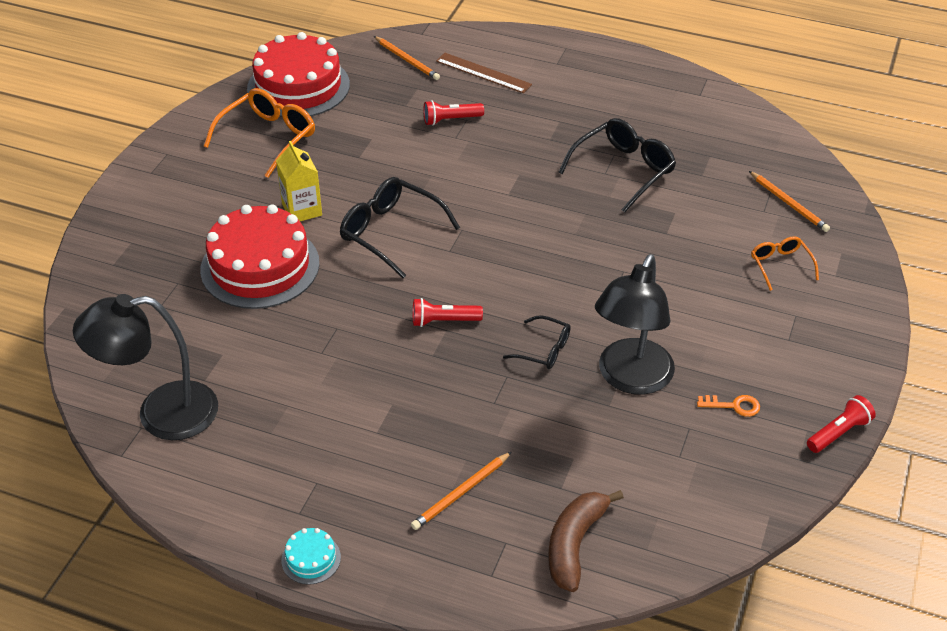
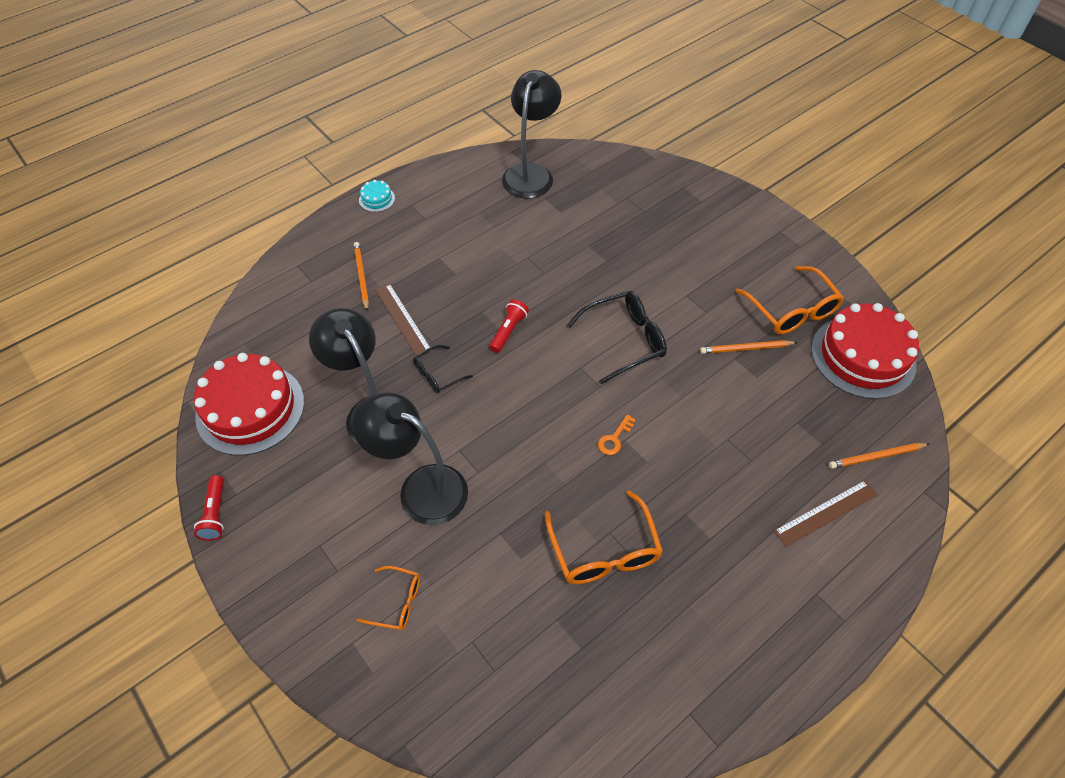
camera: 120 degrees right, 10 degrees up
(260, 266) = (634, 255): red cake -> red cake (250, 409)
(302, 210) = (684, 299): yellow carton -> none
(451, 120) = (756, 448): red flashlight -> none
(495, 417) = (403, 319): none -> brown ruler
(574, 544) = (280, 311): brown banana -> none
(623, 170) = (604, 551): black glasses -> orange glasses
(673, 300) = (421, 487): none -> black lamp
(734, 406) = (295, 461): orange key -> orange key (614, 438)
(789, 203) = (466, 675): orange pencil -> orange pencil (746, 348)

